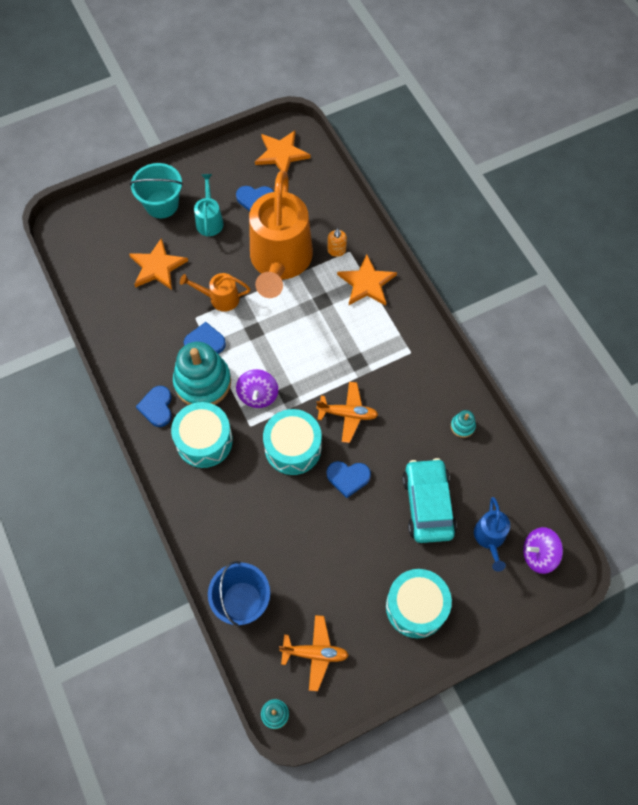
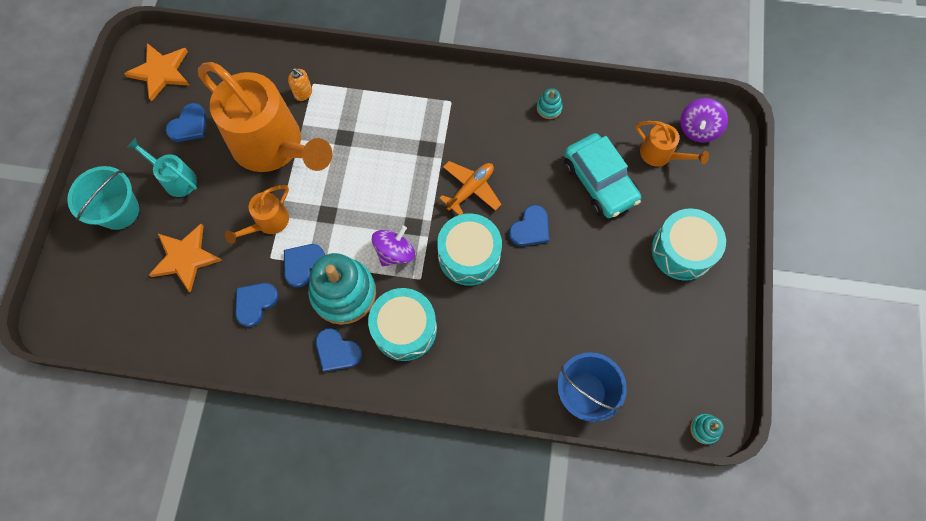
camera: 55 degrees left, 5 degrees up
(155, 331) = (255, 303): none -> blue heart
(258, 395) = (395, 252): purple spinning top -> purple spinning top turned 90 degrees counterclockwise
(315, 653) = (671, 360): orange plane -> none
(367, 283) = (356, 90): orange star -> none
(427, 504) = (599, 181): turquoise car -> turquoise car turned 150 degrees counterclockwise
(490, 539) = (661, 155): blue watering can -> orange watering can

